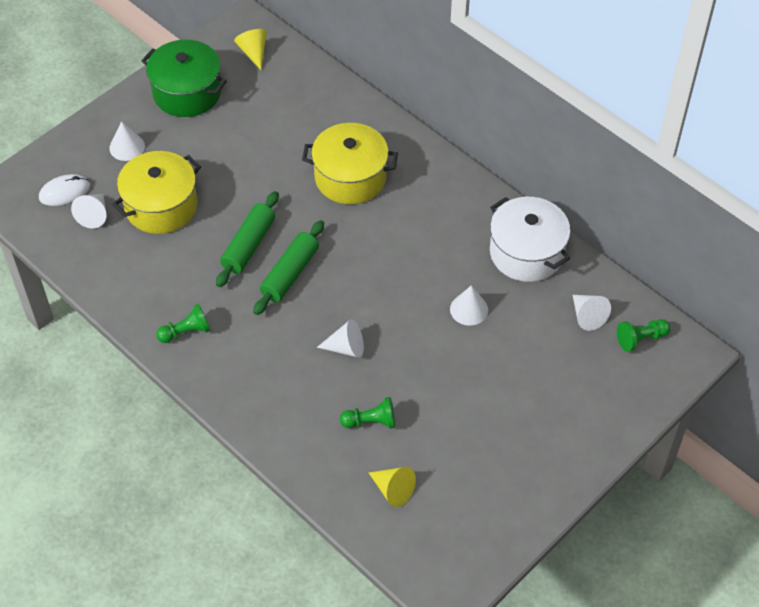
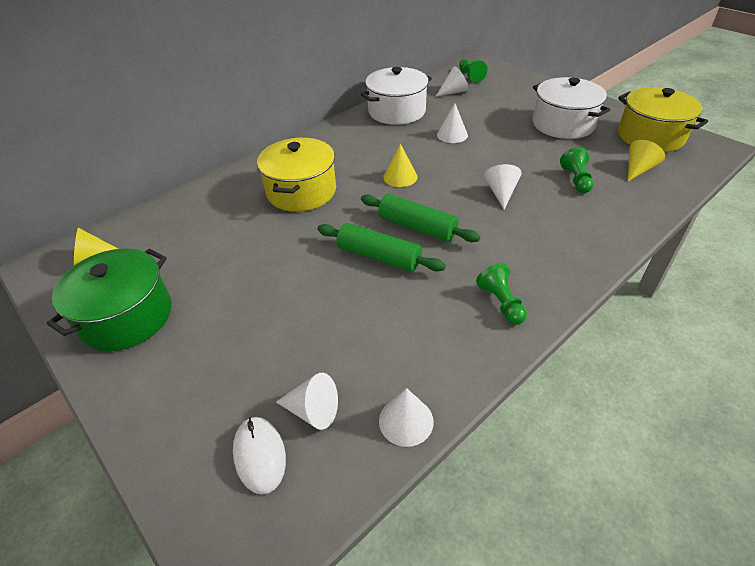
camera: 85 degrees left, 10 degrees down
(127, 147) = (196, 377): white cone -> white cone (406, 421)
(161, 206) = (310, 334): yellow pot -> yellow pot (650, 136)
(377, 259) = (400, 177): none -> yellow cone
(500, 432) = (563, 124): none -> white pot

